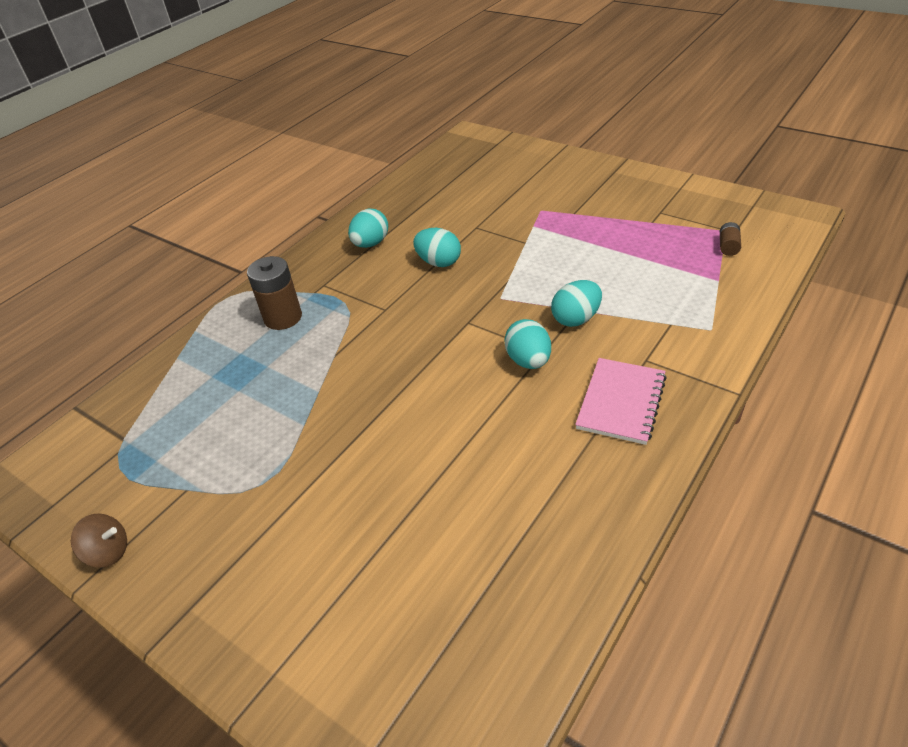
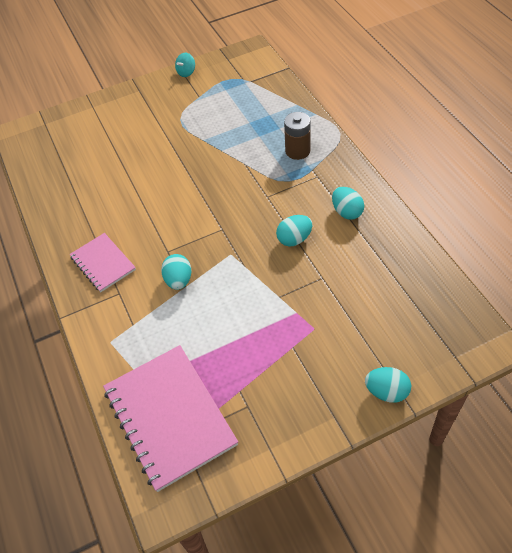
camera: 120 degrees right, 10 degrees up
(108, 552) = (186, 72): brown spinning top -> turquoise spinning top
(528, 361) = (166, 241): turquoise egg -> turquoise egg (386, 391)
(728, 246) = (170, 417): brown battery -> pink notebook

